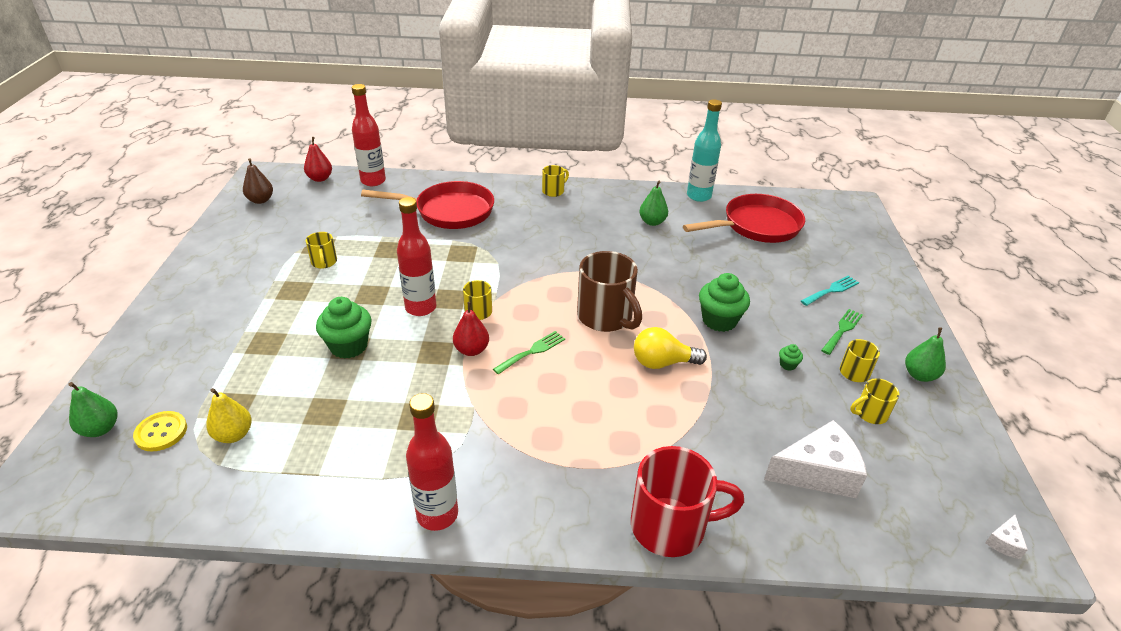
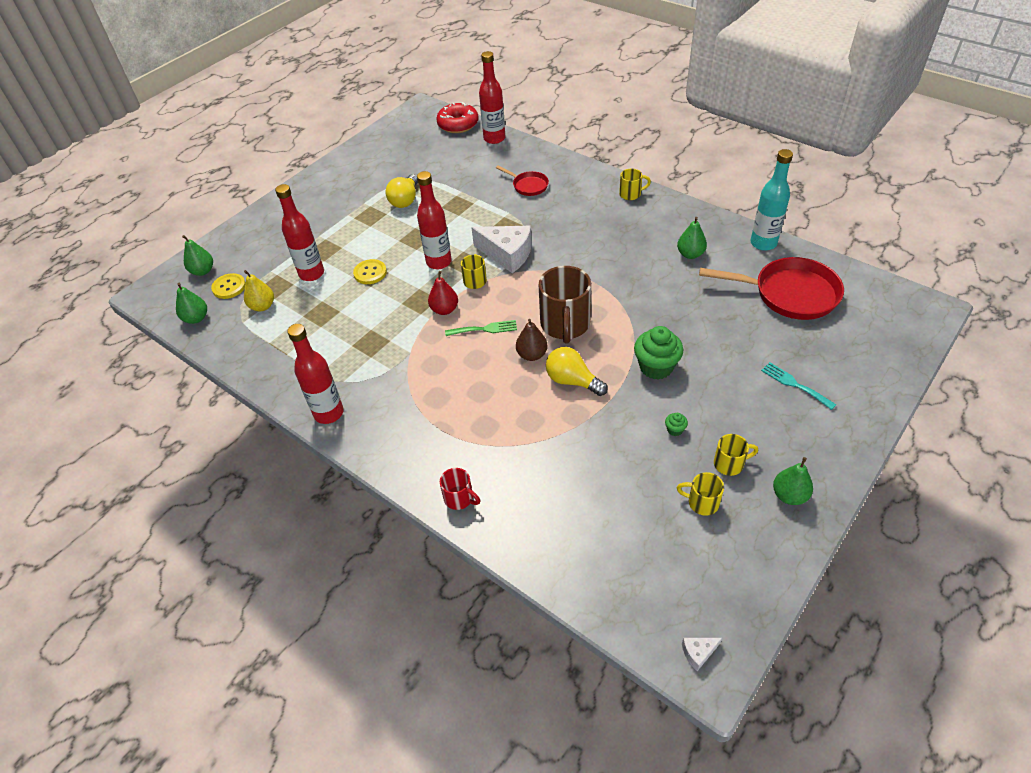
camera: 40 degrees right, 10 degrees up
(140, 489) = (196, 318): none -> green pear
(260, 200) = (404, 132): brown pear -> brown pear (532, 355)
(272, 374) = (311, 274): none -> red bottle
(320, 178) = (458, 124): red pear -> red donut
(324, 262) = (405, 200): yellow mug -> yellow light bulb
(349, 346) = (370, 273): green cupcake -> yellow button
(449, 211) = (528, 185): red pan -> red pan, size x0.51
(671, 526) = (459, 498): red mug -> red mug, size x0.50
(817, 472) = (604, 521): white cheese -> white cheese (507, 254)
(831, 290) = (794, 384): turquoise fork -> turquoise fork turned 135 degrees counterclockwise
(842, 330) = (761, 424): green fork -> none

